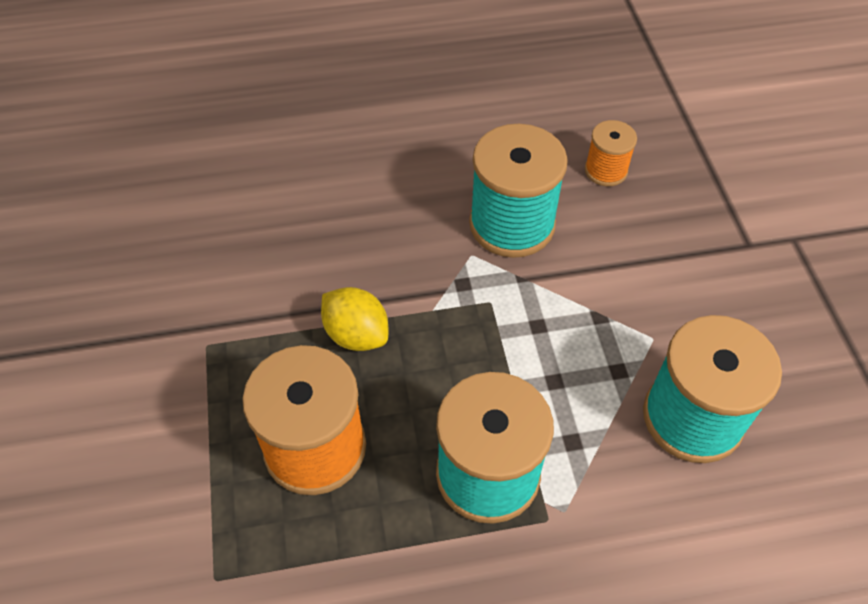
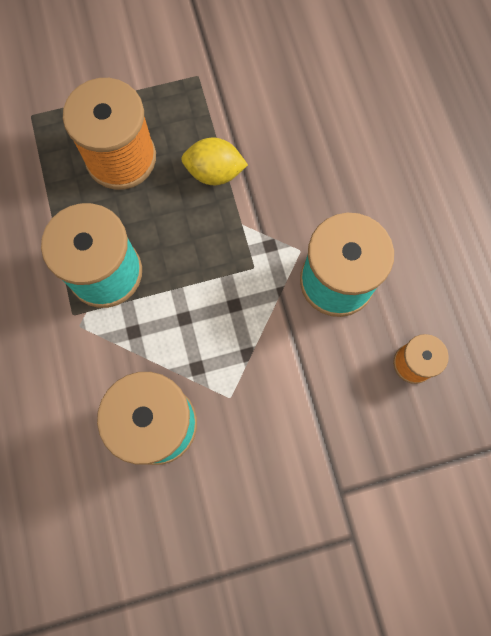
camera: 85 degrees right, 20 degrees up
(356, 334) = (214, 172): yellow lemon -> yellow lemon turned 60 degrees clockwise

